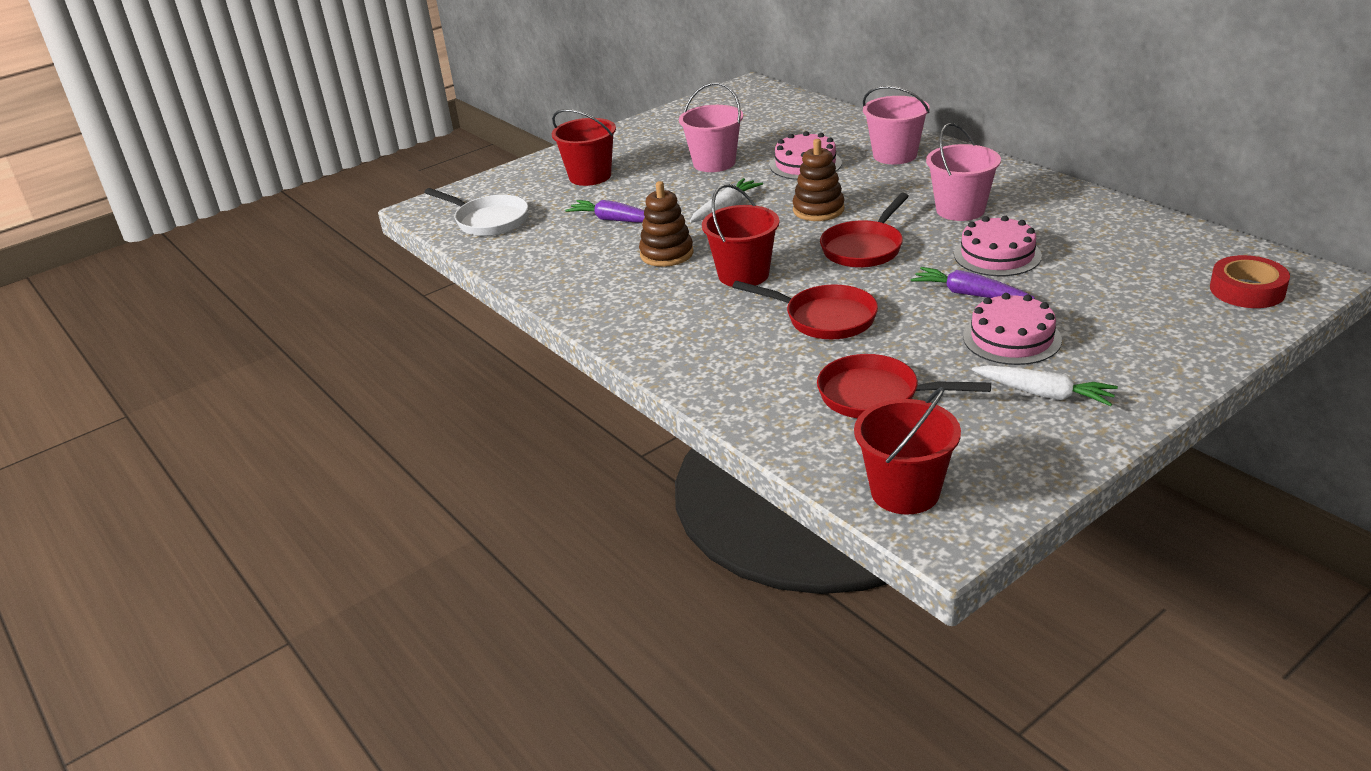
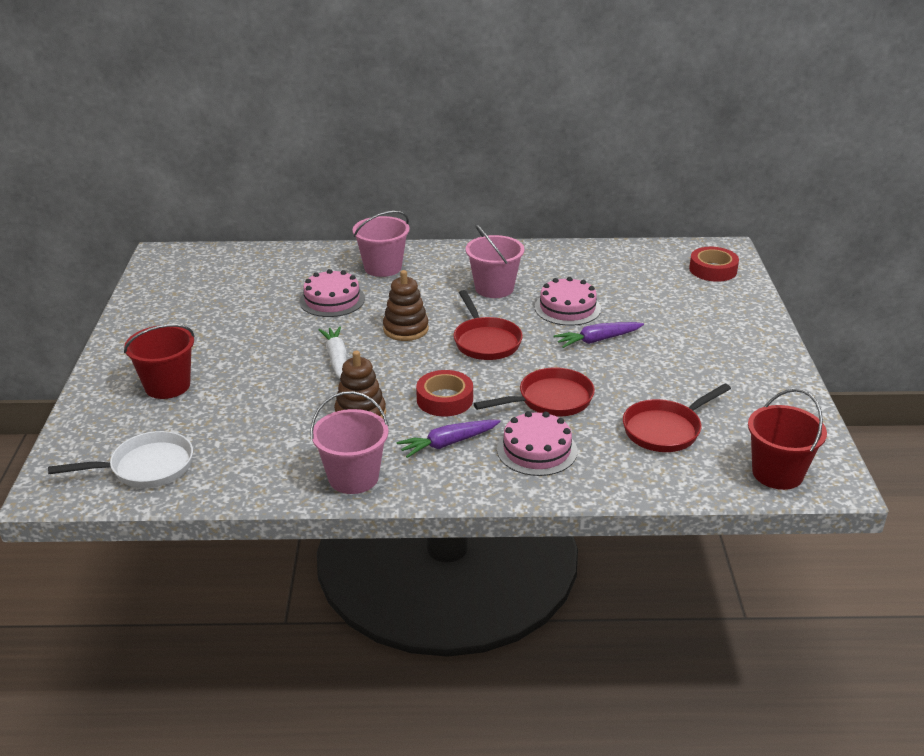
camera: 55 degrees left, 0 degrees up
(614, 220) = (264, 410): purple carrot -> purple carrot (448, 443)
(714, 163) = (258, 328): pink bucket -> pink bucket (353, 477)
(743, 275) = (444, 399): red bucket -> red tape
(1011, 338) = (665, 355): pink cake -> pink cake (537, 450)
(1044, 394) = (734, 377): white carrot -> none

